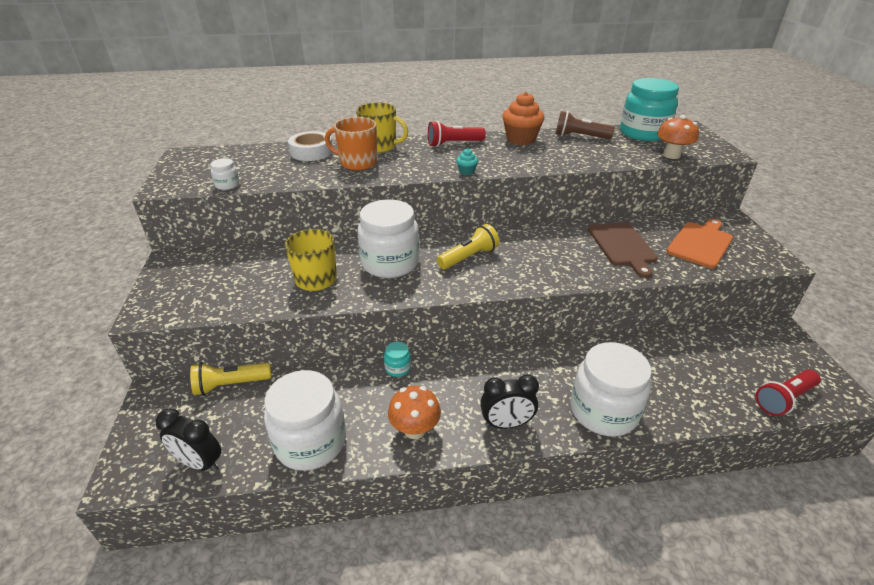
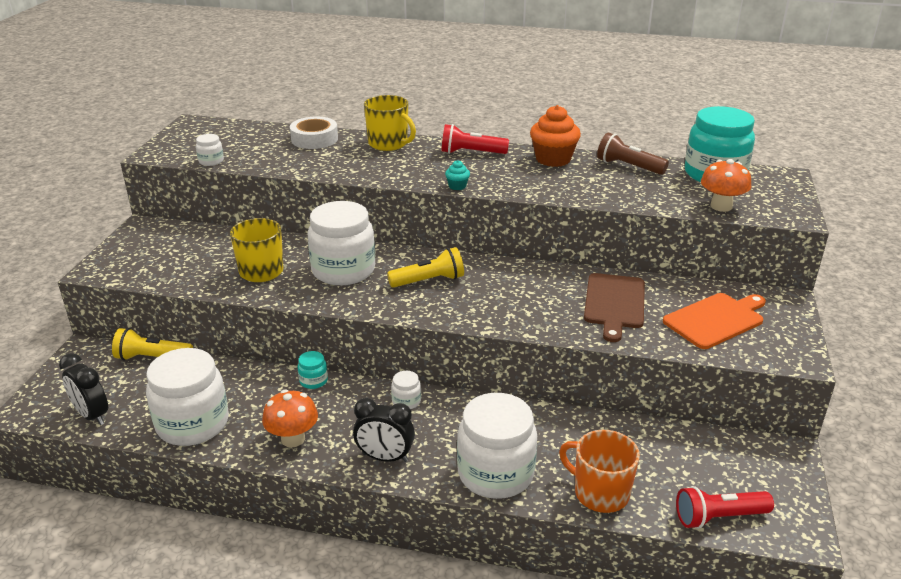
camera: 20 degrees right, 5 degrees down
(357, 163) = (351, 158): orange mug -> orange mug (600, 493)
(488, 366) = (406, 401): none -> white jar

